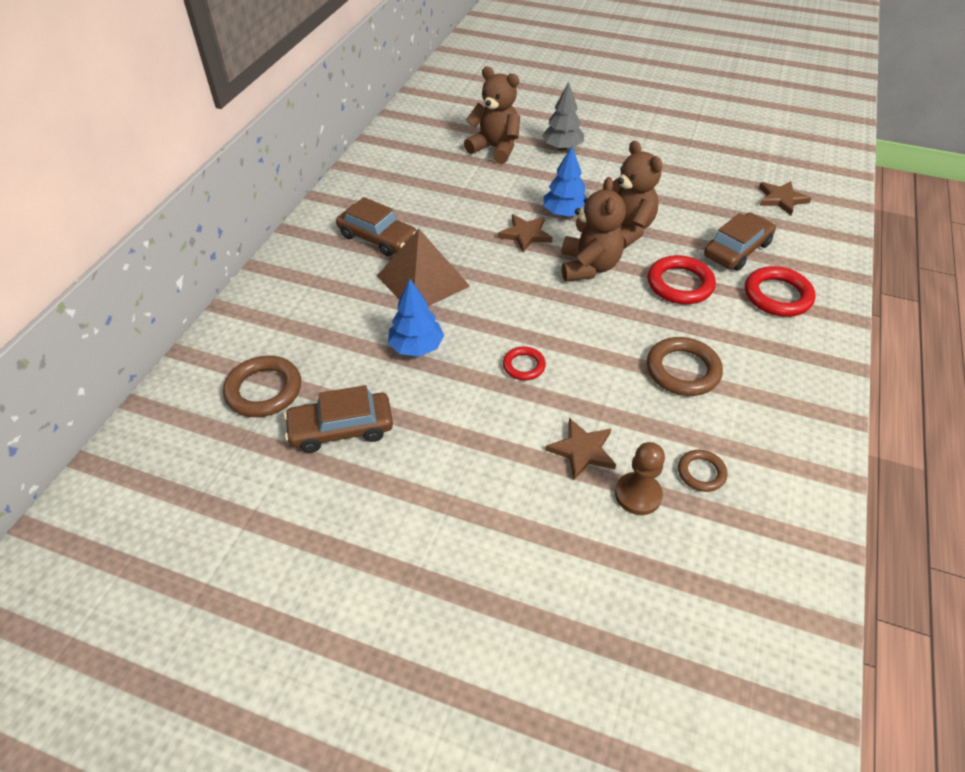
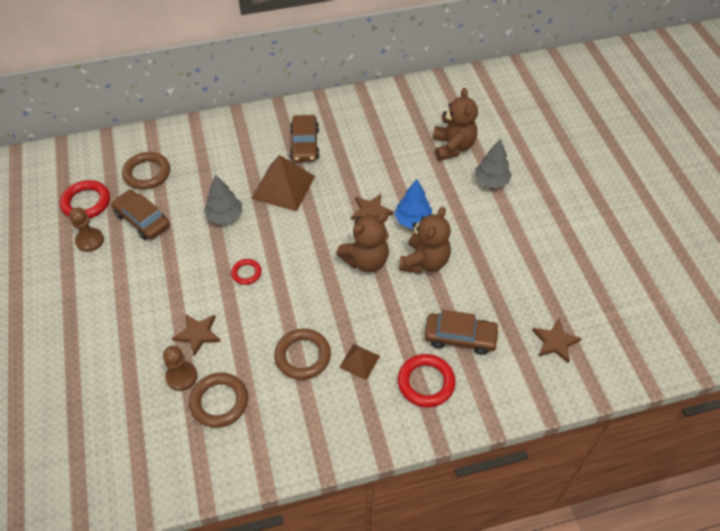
camera: 55 degrees right, 5 degrees up
(319, 503) = (90, 240): none -> brown pawn
(416, 347) = (225, 216): blue tree -> grey tree
(680, 284) = (390, 319): red ring -> red ring (86, 202)
(701, 473) = (219, 402): brown ring -> brown ring, size x1.73
(720, 330) = (359, 361): none -> brown pyramid

